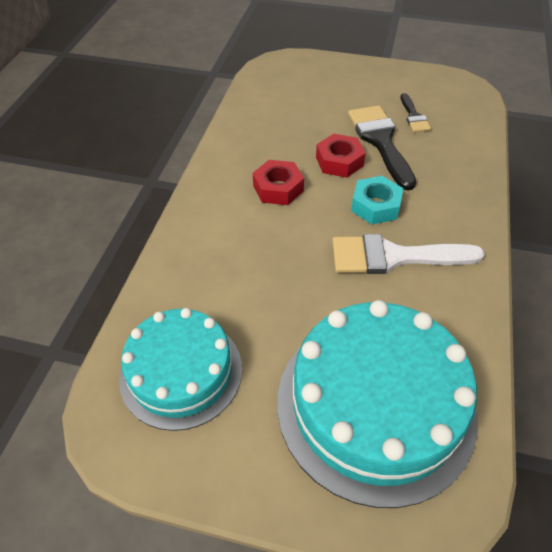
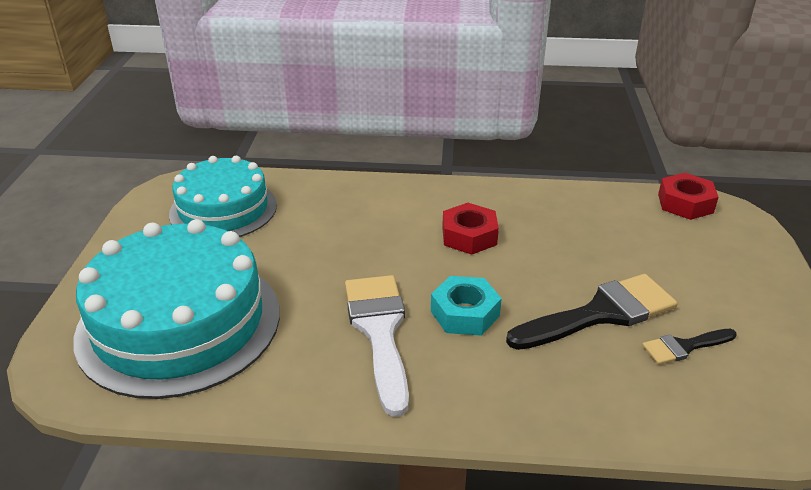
camera: 80 degrees right, 15 degrees down
(339, 161) = (538, 278): red nut -> red nut (685, 203)

